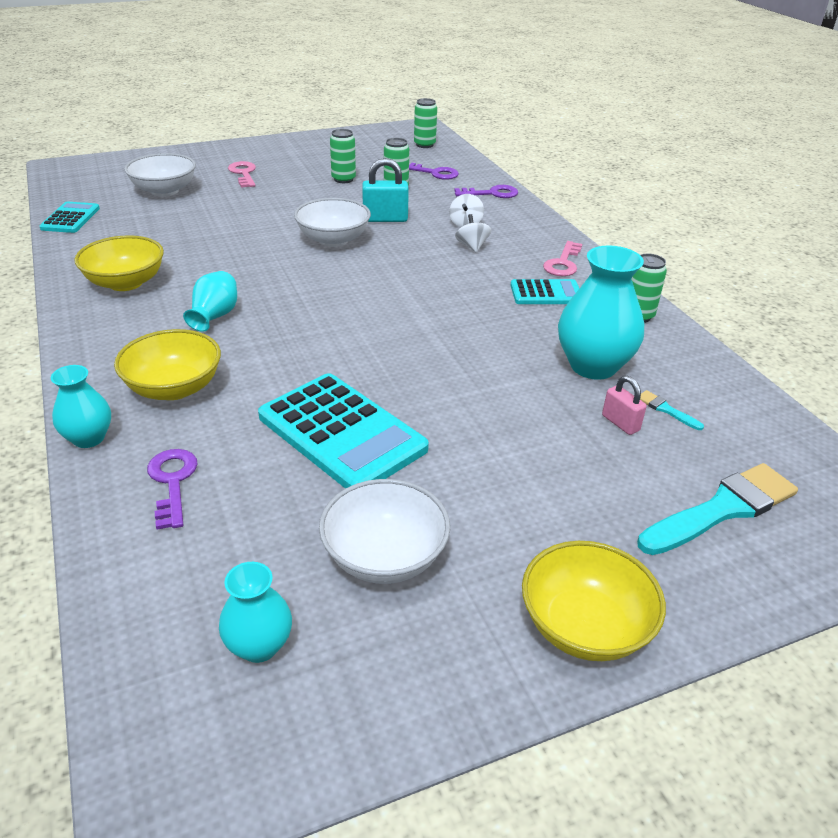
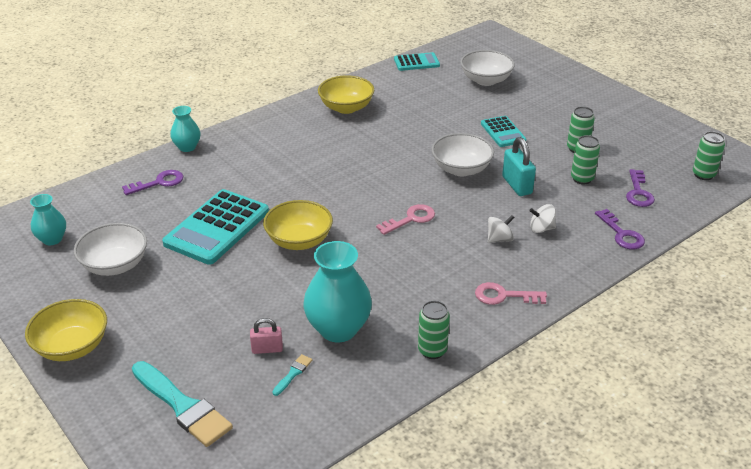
camera: 75 degrees right, 0 degrees up
(174, 388) = (240, 159): yellow bowl -> yellow bowl (299, 241)
(214, 316) = (323, 150): turquoise vase -> none
(243, 173) = (545, 102): pink key -> pink key (411, 219)
(546, 293) = (441, 291): turquoise calculator -> turquoise calculator (503, 132)
(620, 423) = (267, 349): pink padlock -> pink padlock turned 45 degrees clockwise

